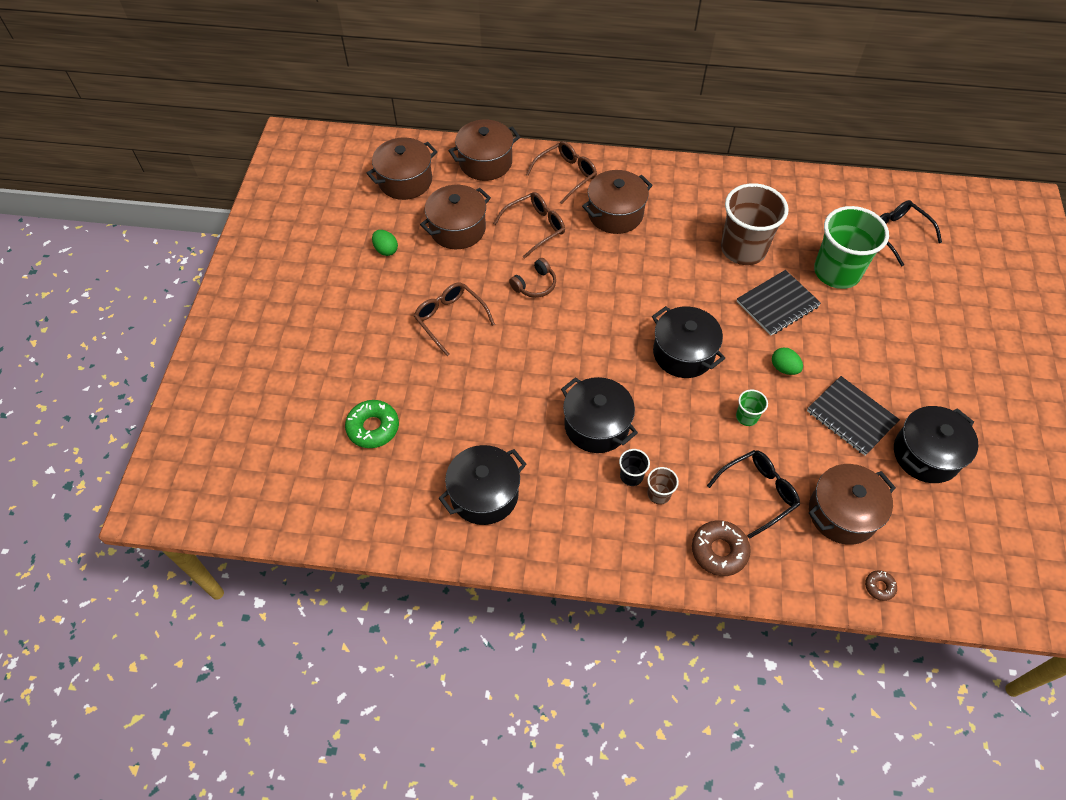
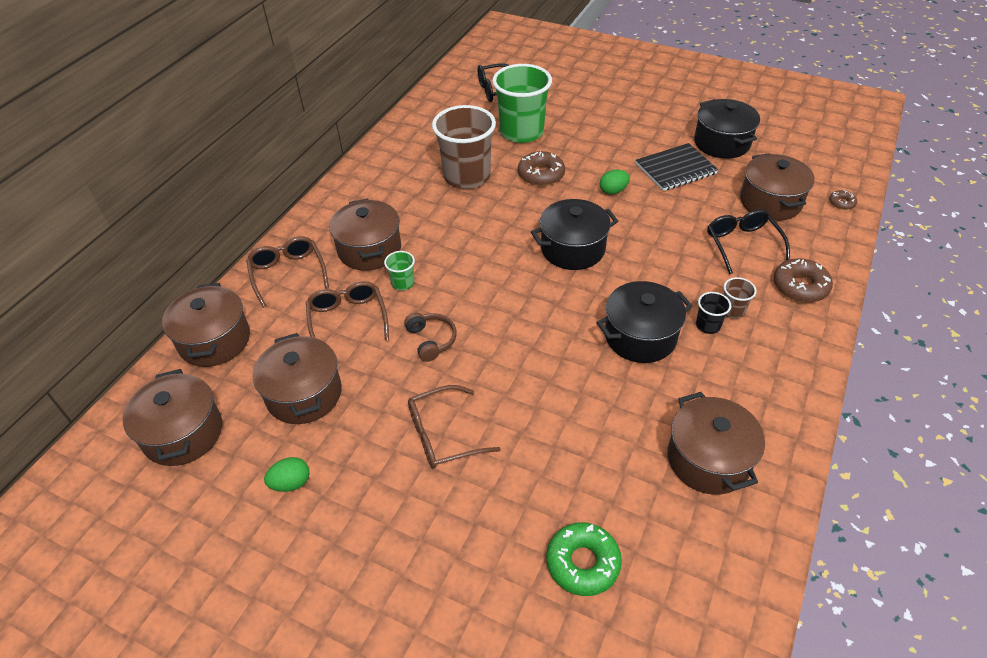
camera: 70 degrees left, 10 degrees down
(484, 494) = (708, 459): black pot -> brown pot
(747, 417) = (659, 228): green cup -> green cup (403, 283)
(777, 304) = (541, 174): black notebook -> brown donut

